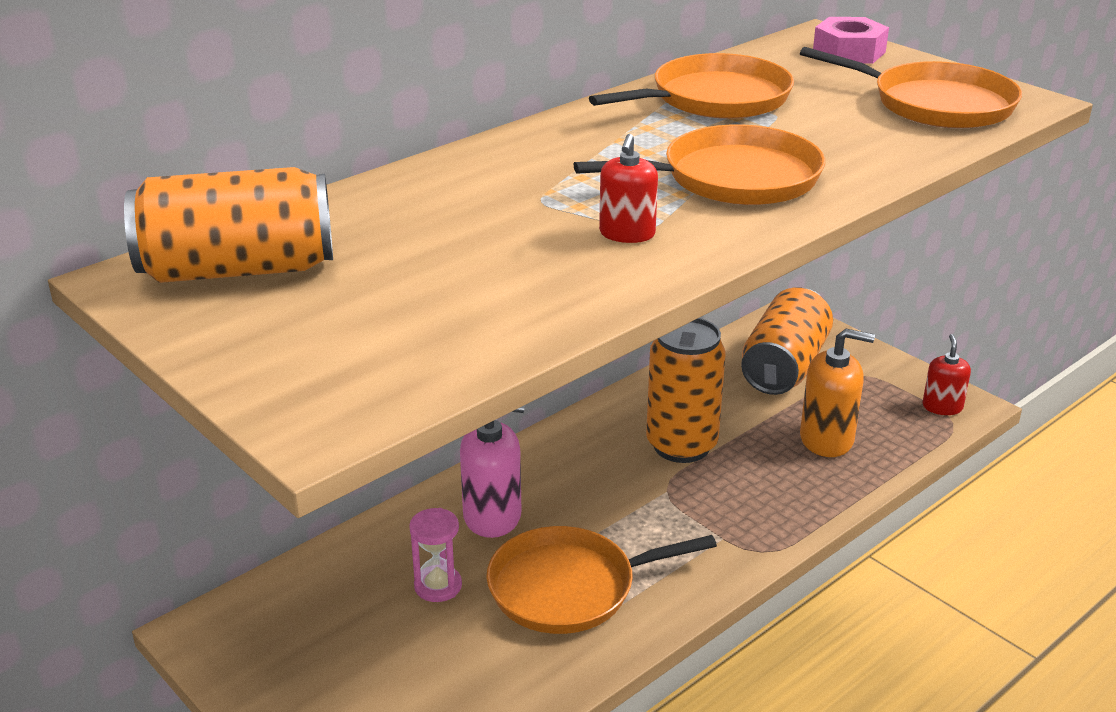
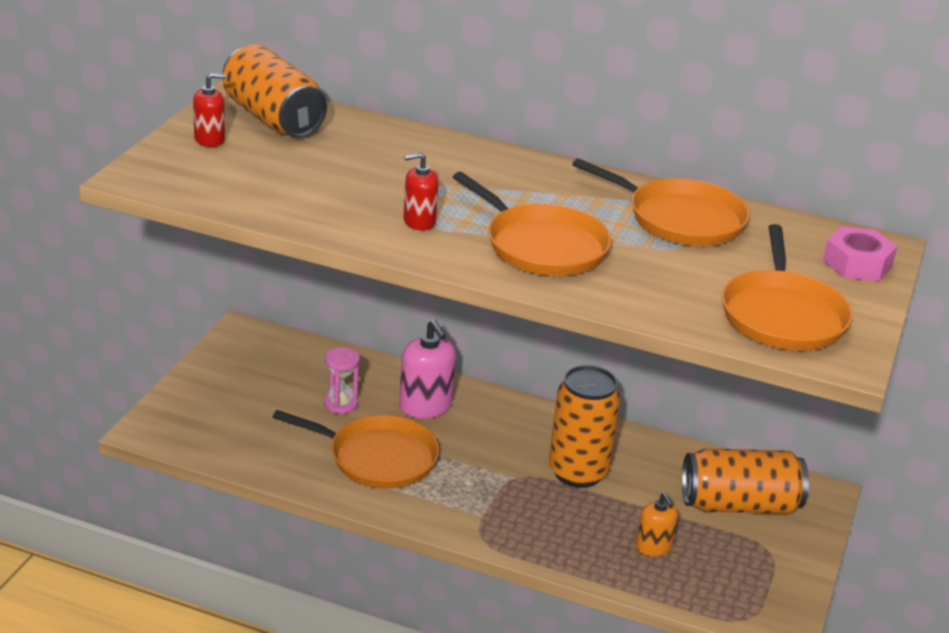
camera: 60 degrees right, 0 degrees up
(569, 587) = (377, 458): orange pan -> orange pan turned 150 degrees clockwise
(826, 439) = (653, 547): orange soap dispenser -> orange soap dispenser, size x0.62
(942, 407) = (765, 609): red soap dispenser -> red soap dispenser (209, 139)

